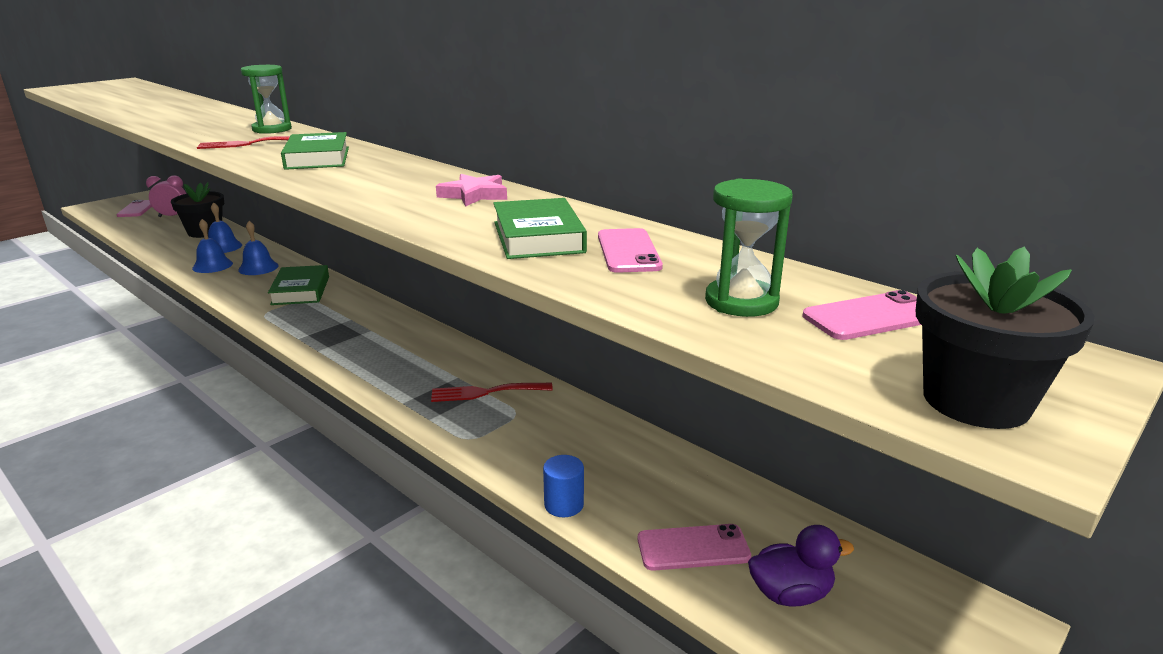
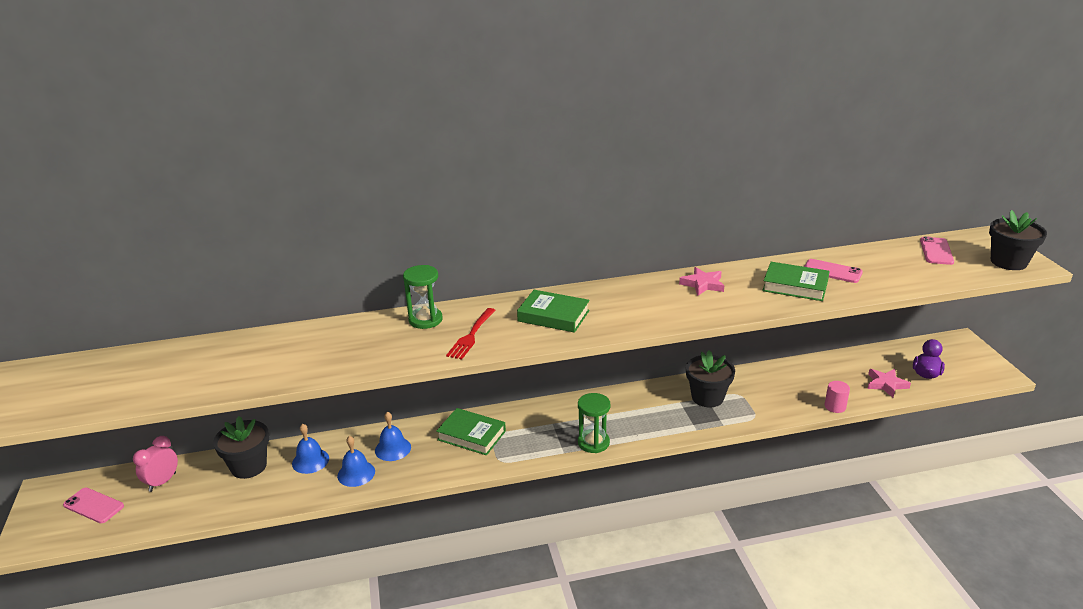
camera: 55 degrees left, 5 degrees up
(486, 392) = (707, 397): red fork -> black flower pot
(564, 505) = (835, 406): blue cylinder -> pink cylinder
(693, 548) = (886, 384): pink phone -> pink star
(741, 302) = (908, 268): green hourglass -> green hourglass (593, 443)

